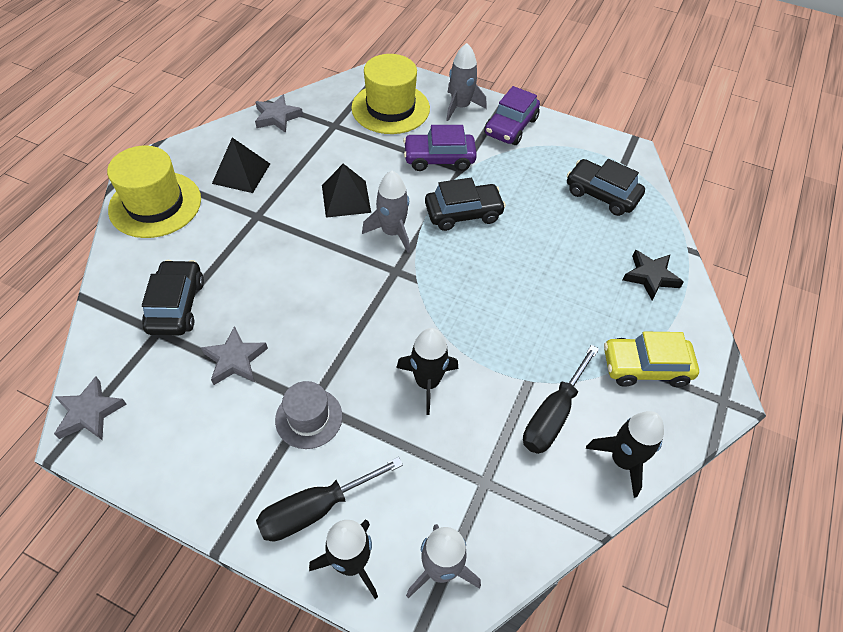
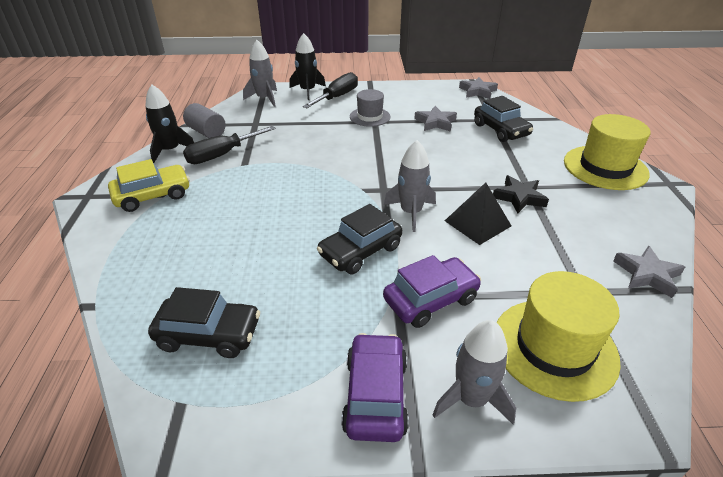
camera: 155 degrees right, 15 degrees down
(241, 173) = (587, 209): black pyramid -> none
(427, 382) = (313, 145): black rocket -> none
(553, 415) = (222, 155): black screwdriver -> black screwdriver turned 135 degrees counterclockwise
(565, 490) = (206, 132): none -> grey cylinder
(650, 277) = (144, 261): black star -> black star (519, 197)

